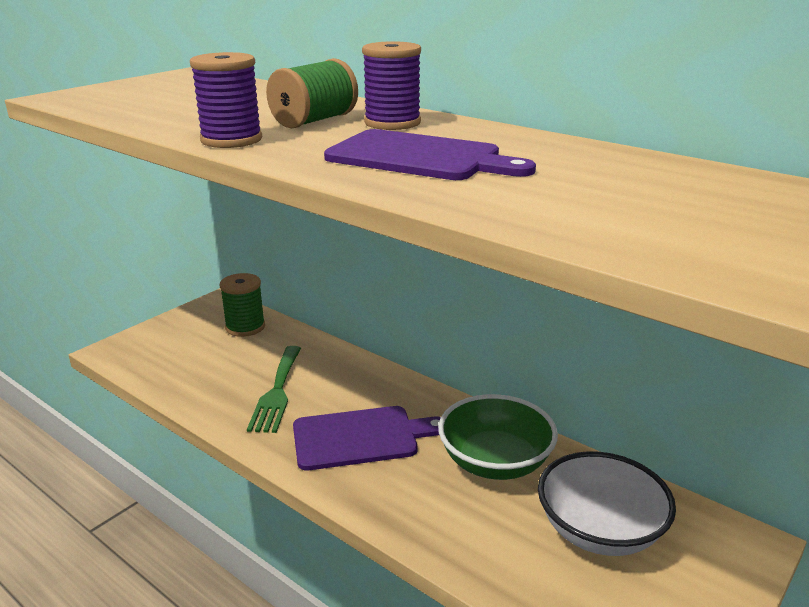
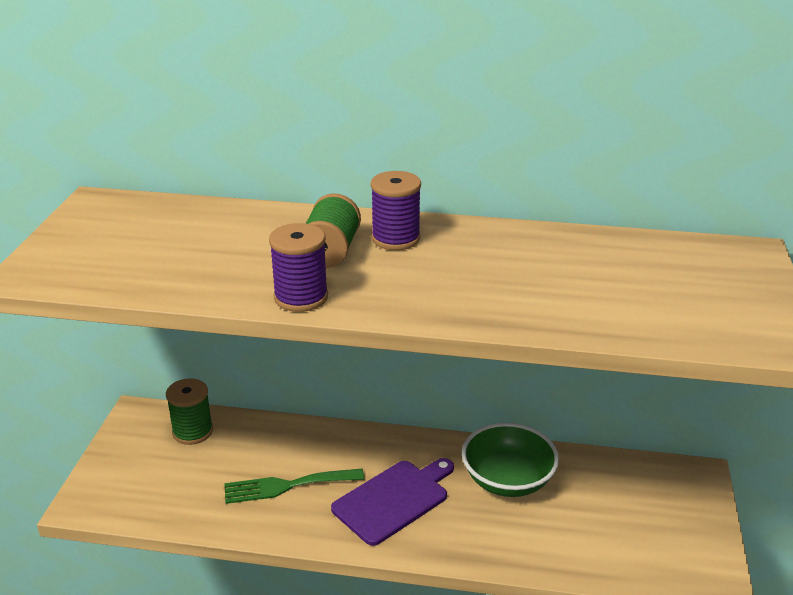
camera: 30 degrees left, 5 degrees up
(277, 392) = (287, 486): green fork -> green fork turned 105 degrees clockwise
(420, 157) = (471, 279): purple cutting board -> none
(600, 530) = (611, 503): white bowl -> none

